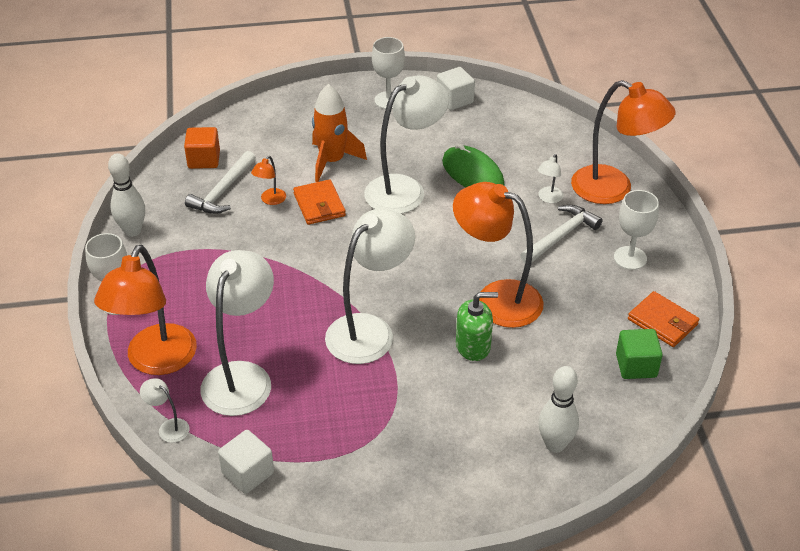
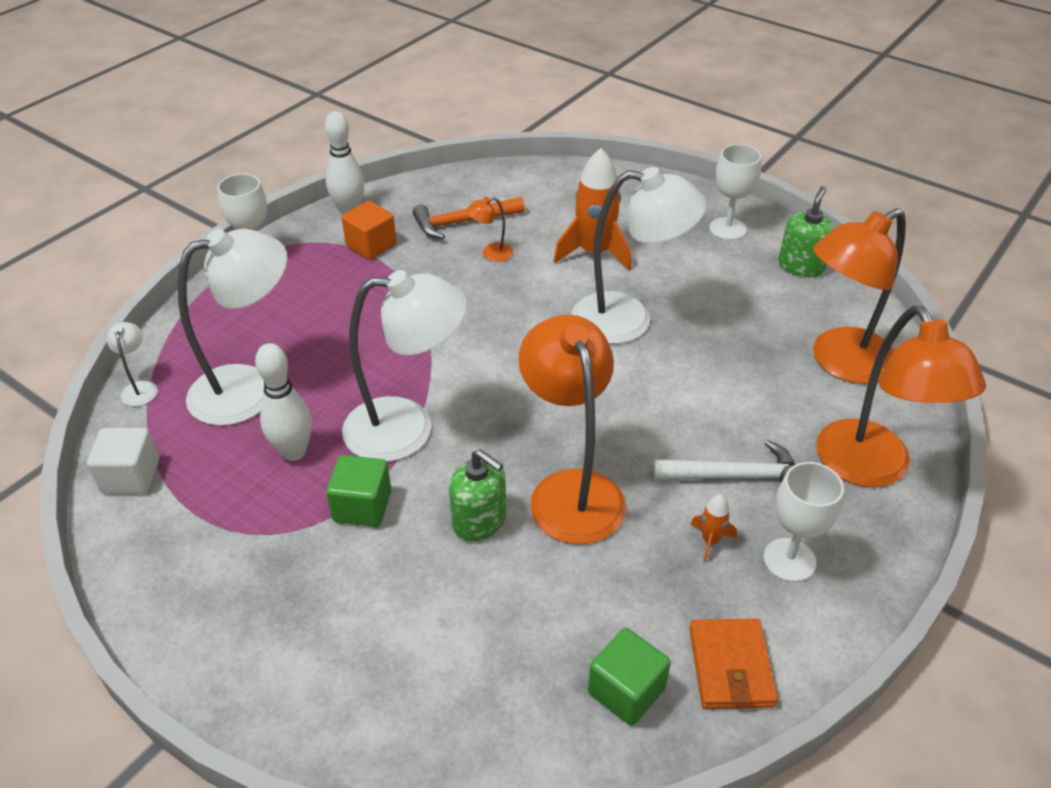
camera: 45 degrees right, 0 degrees up
(156, 361) = (212, 327): orange lamp -> orange lamp (840, 363)
(204, 159) = (485, 188): orange cube -> orange cube (371, 245)
(222, 191) = (462, 222): white hammer -> orange hammer
(319, 205) = (527, 284): orange wallet -> none
(405, 385) = (362, 506): none -> green cube
(455, 100) = (801, 266): white cube -> green soap dispenser
(472, 173) = (721, 348): green mouse -> none
(548, 198) = (775, 427): white lamp -> none
(555, 444) = (412, 698): white bowling pin -> white bowling pin (294, 452)
(588, 274) = (710, 540): none -> orange rocket

